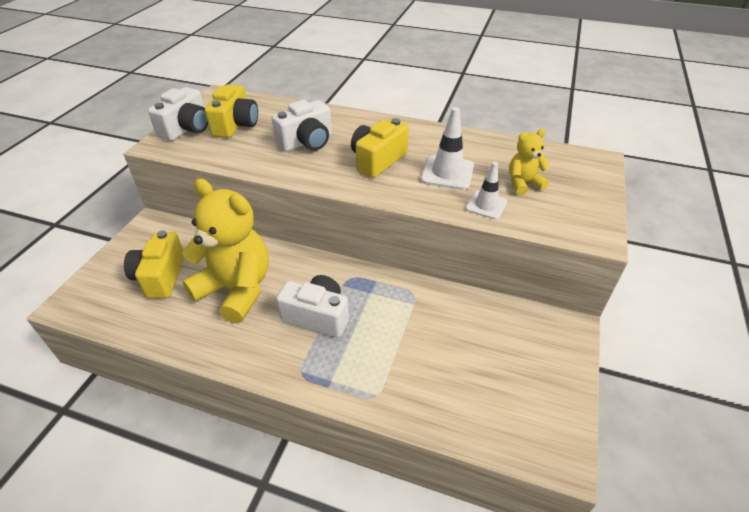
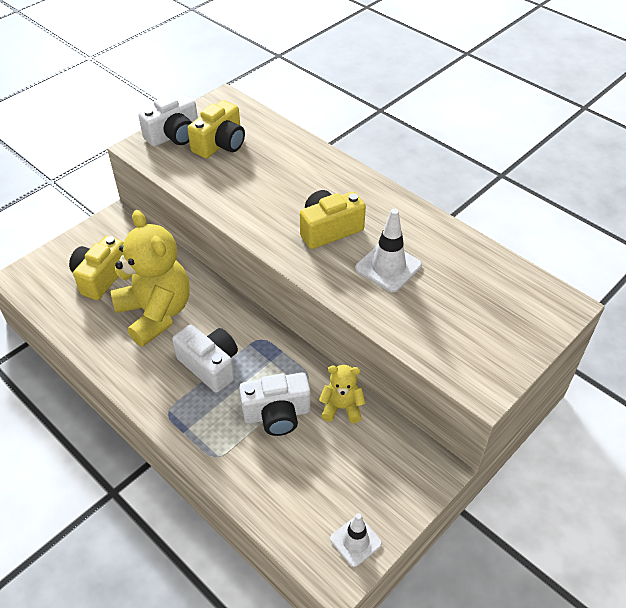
camera: 25 degrees right, 5 degrees up
(307, 142) = (275, 186): white camera -> white camera (277, 414)
(486, 205) = (399, 317): white traffic cone -> white traffic cone (355, 541)
(523, 183) = (457, 305): yellow teddy bear -> yellow teddy bear (341, 407)

